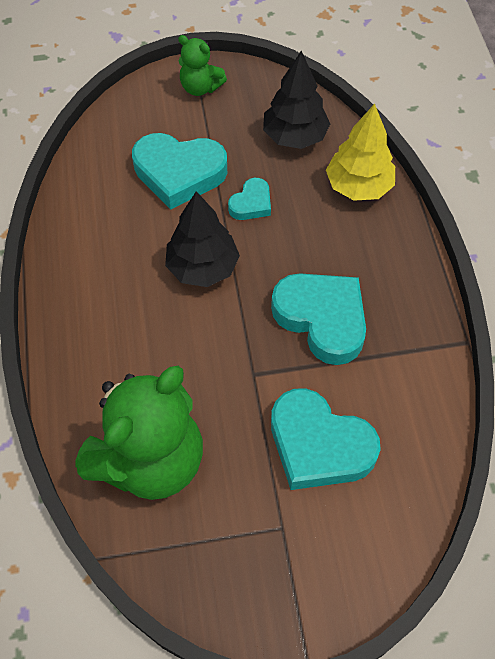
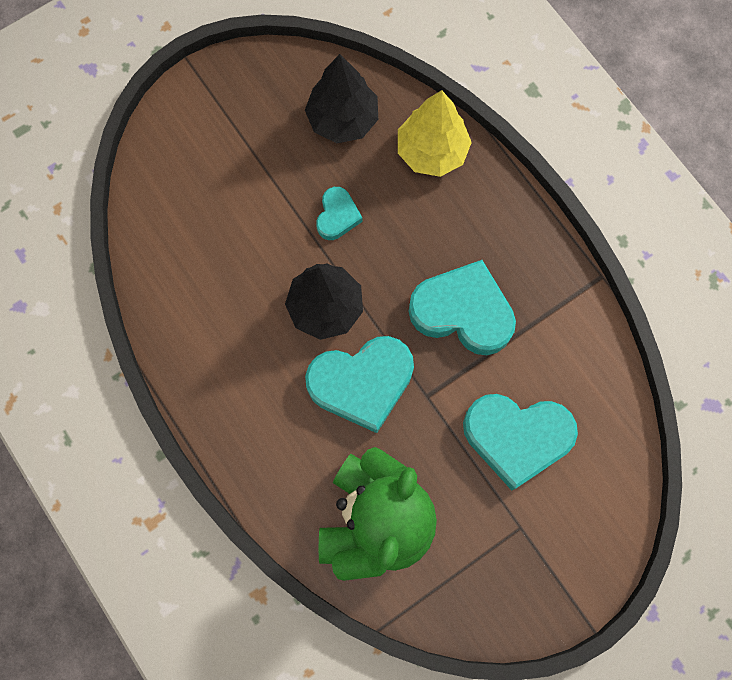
camera: 25 degrees left, 15 degrees up
(179, 173) = (248, 212): turquoise heart -> turquoise heart (362, 383)
(200, 87) = (217, 99): green teddy bear -> none

